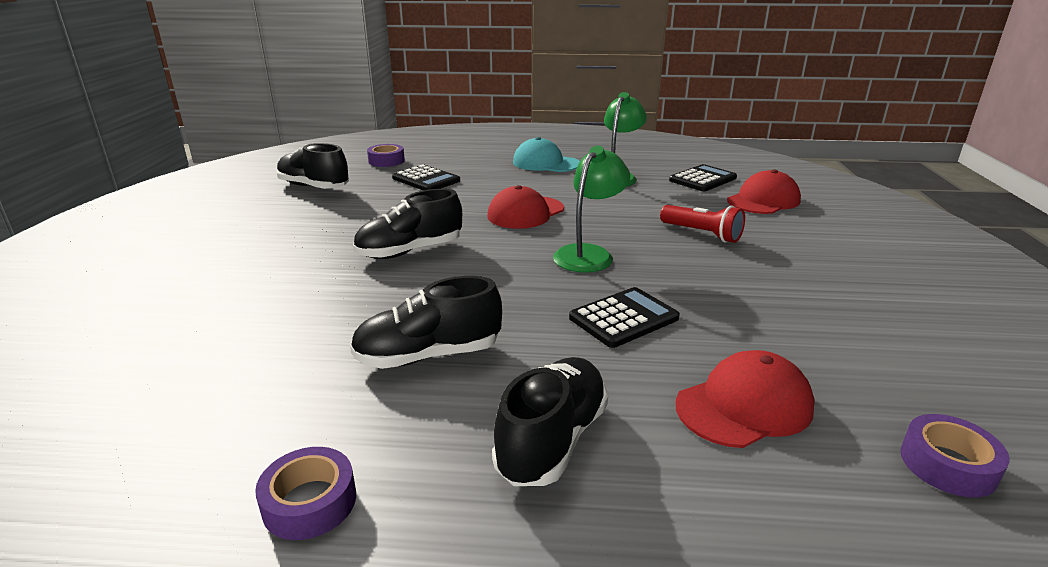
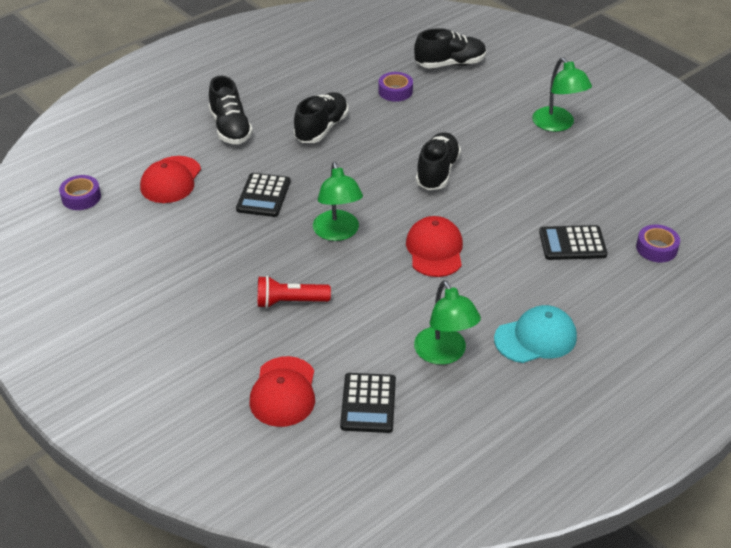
camera: 135 degrees right, 15 degrees up
(231, 232) = (557, 125): none -> green lamp
(310, 502) = (280, 76): purple tape -> purple tape (395, 91)
(314, 187) = (619, 184): black shoe -> black shoe (450, 64)

